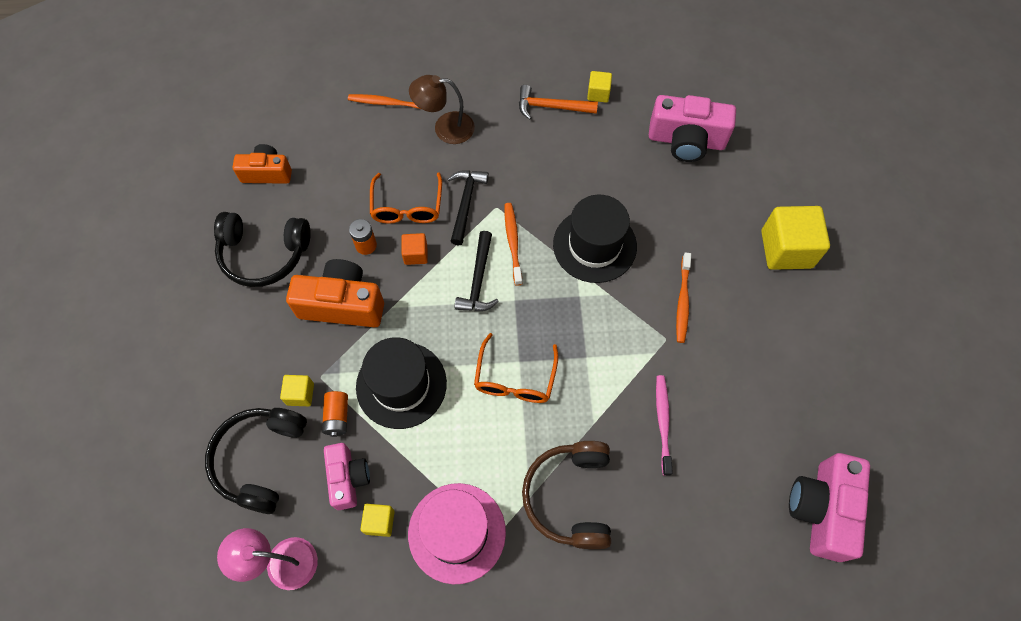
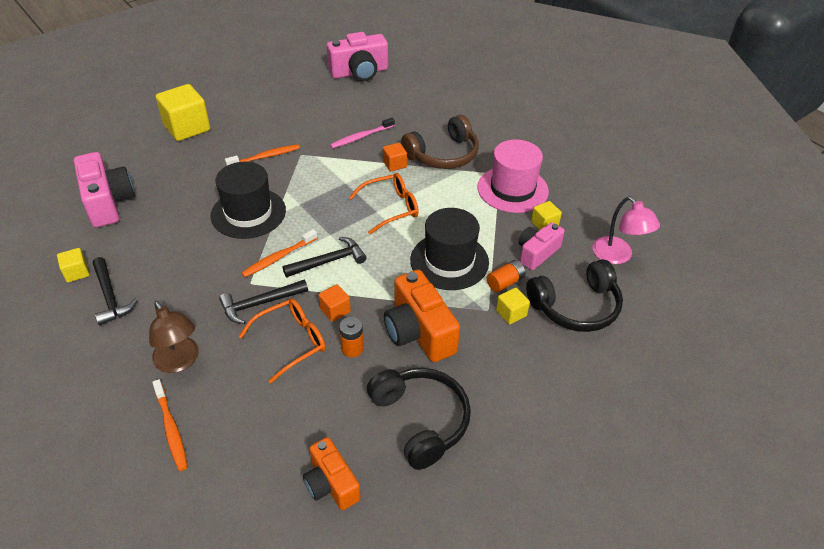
camera: 125 degrees left, 20 degrees down
(551, 107) = (110, 297): orange hammer -> black hammer
(586, 428) = (394, 164): none -> orange cube

